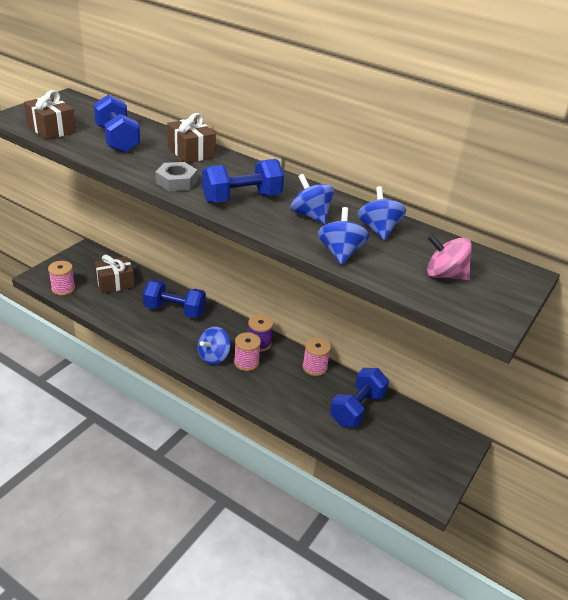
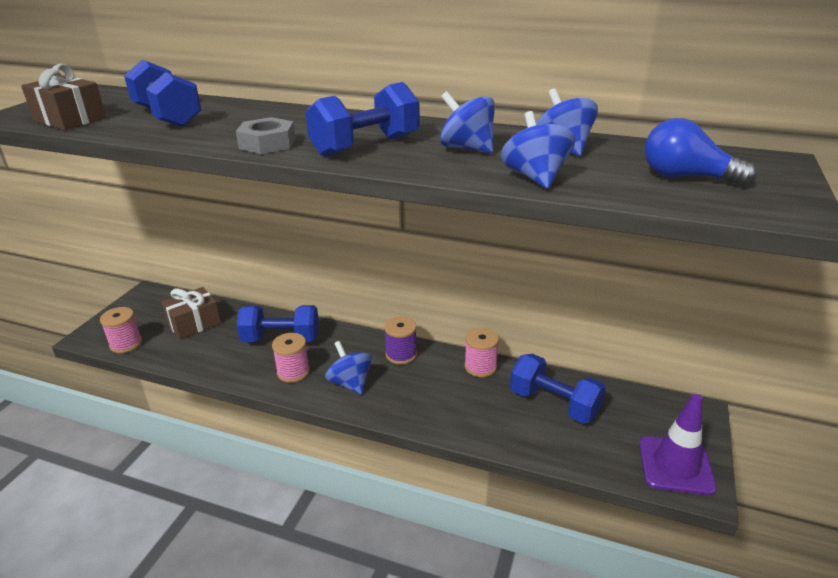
camera: 10 degrees left, 5 degrees down
(191, 152) = (273, 114): brown gift -> none
(213, 356) = (350, 383): blue spinning top -> blue spinning top turned 120 degrees clockwise
(246, 362) = (394, 380): pink spool -> pink spool (293, 372)
(357, 408) = (554, 404): blue dumbbell -> blue dumbbell turned 75 degrees counterclockwise
(424, 474) = (675, 465): none -> purple traffic cone
(444, 275) = (685, 177): pink spinning top -> blue light bulb

